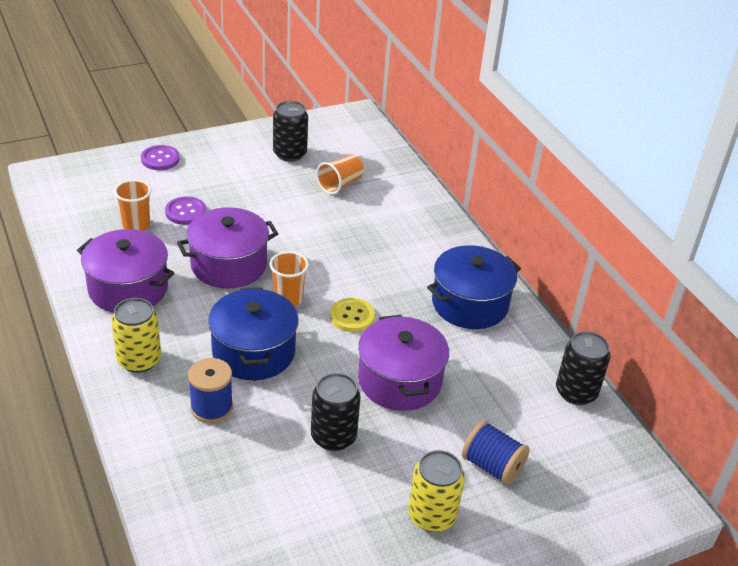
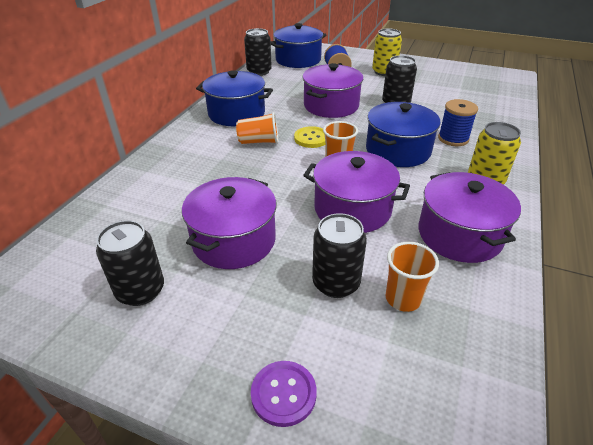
camera: 130 degrees left, 0 degrees up
(185, 212) = (336, 283): purple button -> black can
(280, 200) = (234, 240): none -> purple pot
(340, 184) = (162, 224): orange cup -> orange cup (259, 141)
(582, 461) = (298, 60): none -> blue pot

